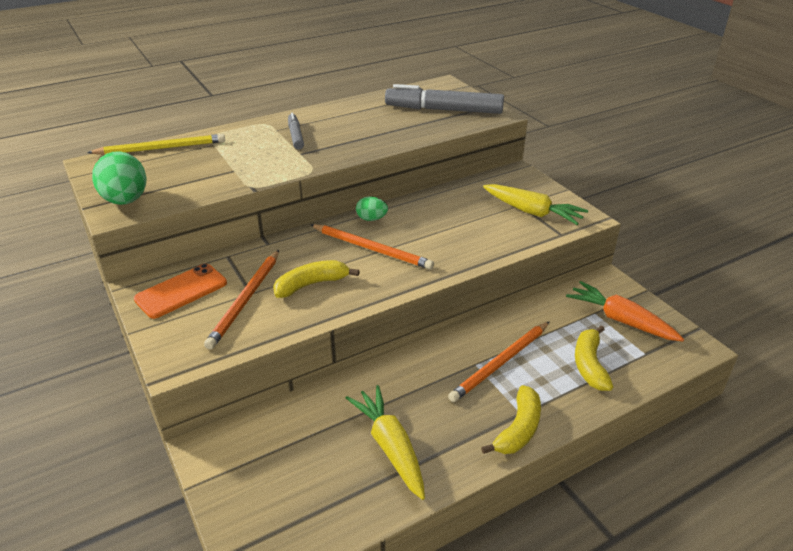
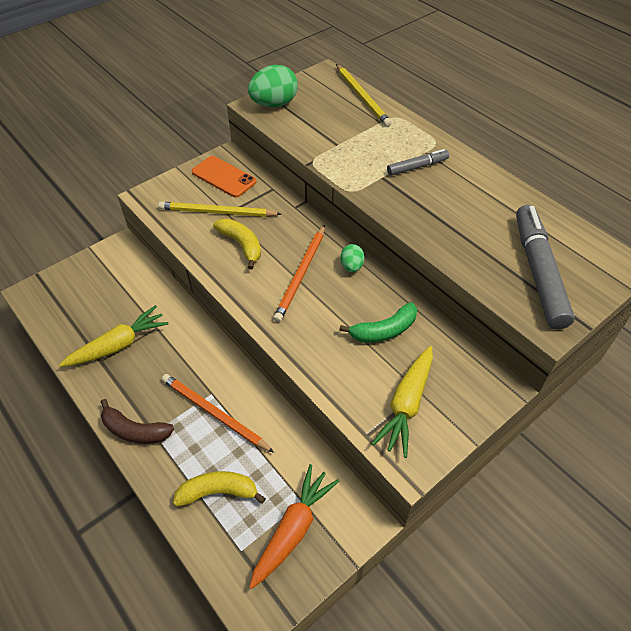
camera: 80 degrees right, 15 degrees up
(245, 300) = (217, 212): orange pencil -> yellow pencil
(454, 212) = (384, 330): none -> green banana
(518, 429) = (135, 430): yellow banana -> brown banana

